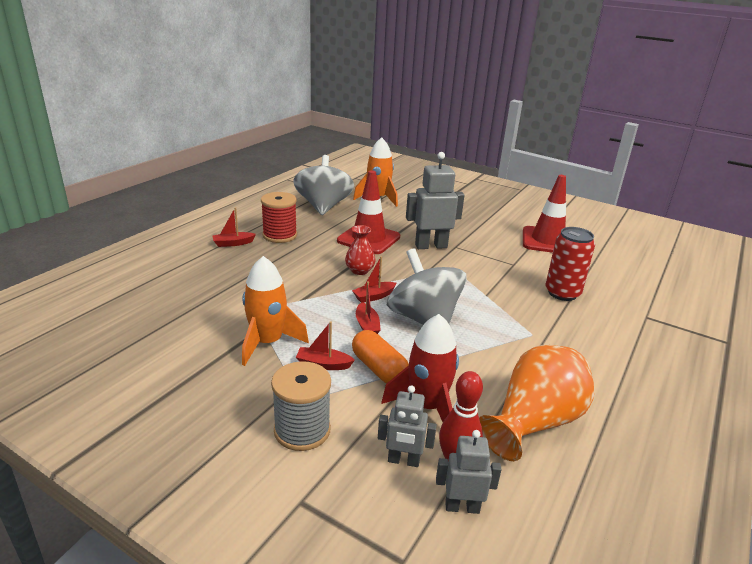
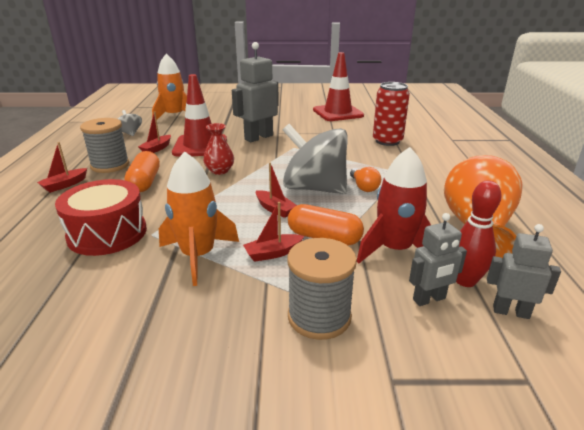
camera: 30 degrees left, 0 degrees up
(225, 297) = (107, 233): none -> red drum
(280, 235) = (110, 165): red spool -> grey spool
(290, 261) = (145, 182): none -> orange capsule
(323, 207) = (130, 133): grey spinning top -> grey spinning top, size x0.45
(374, 296) = (255, 186): red boat -> red boat (157, 149)
(462, 507) = (510, 311): grey robot -> grey robot turned 45 degrees clockwise
(472, 335) = (363, 187): none -> orange light bulb

